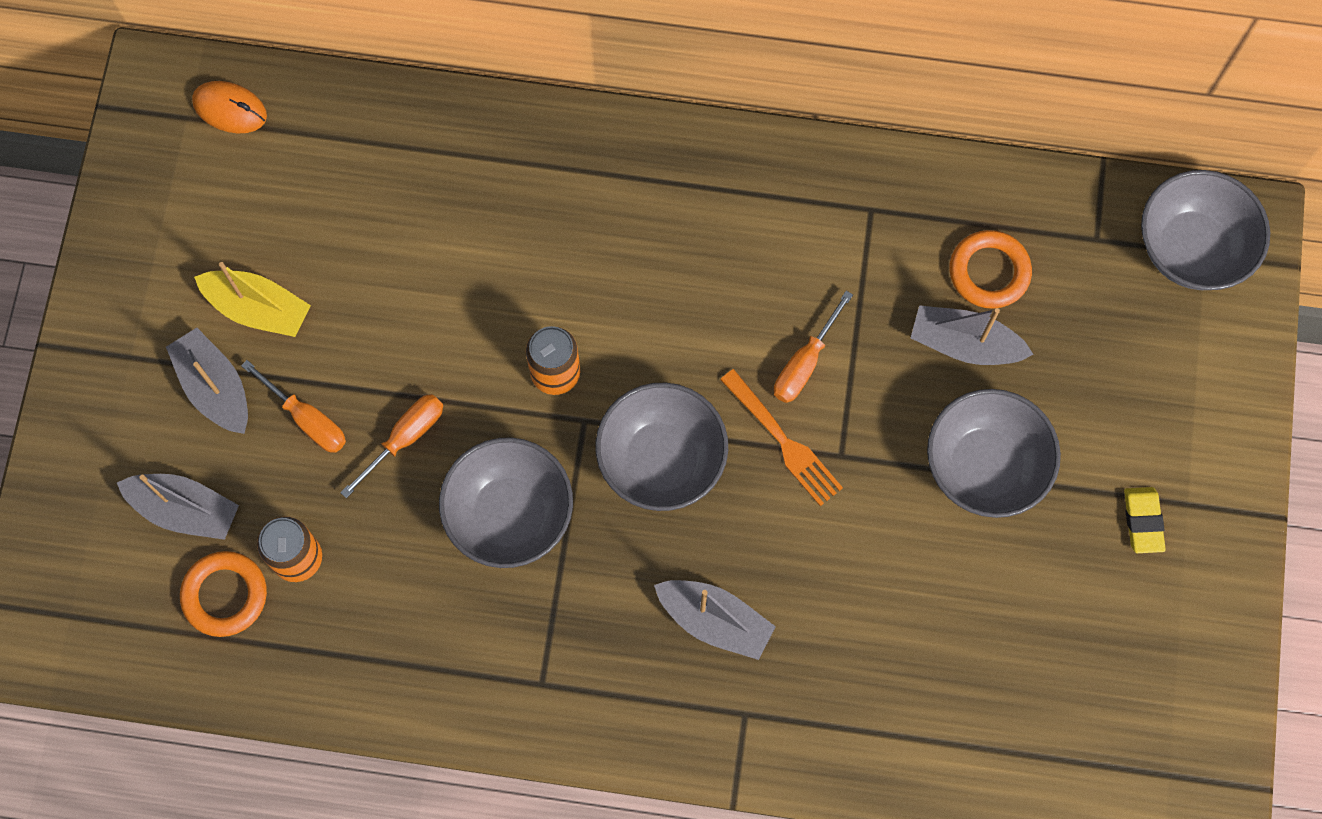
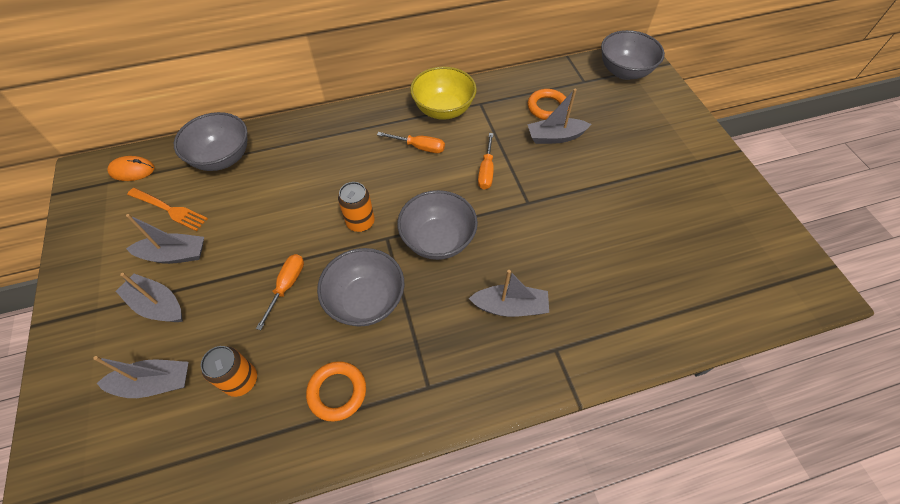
camera: 25 degrees left, 15 degrees down
(225, 595) = (197, 425): orange ring -> orange ring (337, 392)
(258, 309) = (174, 255): yellow boat -> grey boat
(307, 419) = (222, 299): orange screwdriver -> orange screwdriver (419, 147)
(782, 441) = (495, 207): orange fork -> orange fork (169, 209)
(796, 196) = (443, 110): none -> yellow bowl
(984, 466) = (598, 181): grey bowl -> grey bowl (222, 158)
(1143, 521) = (685, 175): yellow eraser -> none

